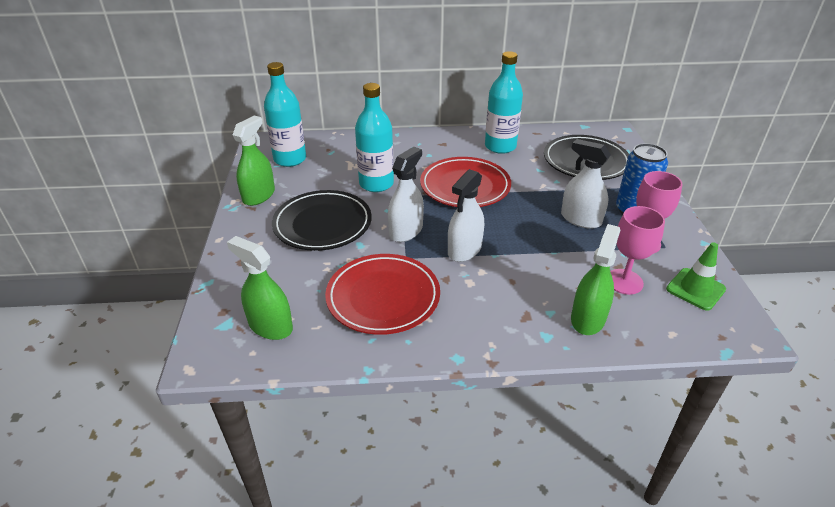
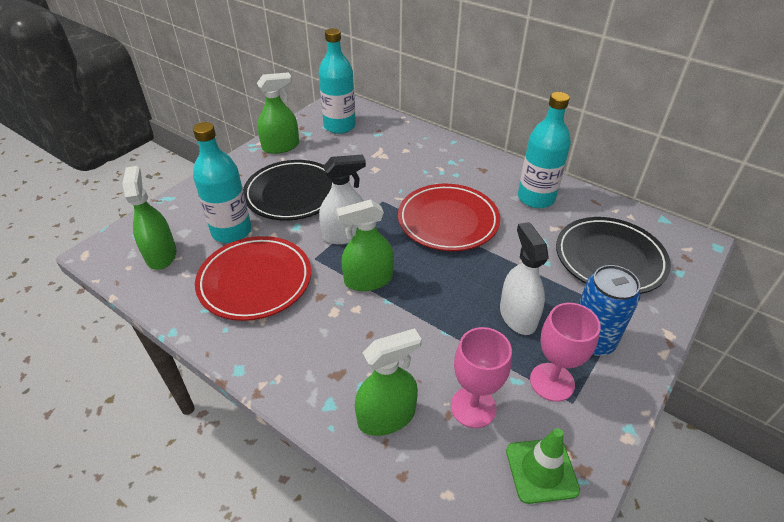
camera: 40 degrees right, 5 degrees up
(376, 184) = (376, 180): turquoise bottle -> turquoise bottle (231, 231)
(464, 250) = (368, 280): white spray bottle -> green spray bottle

